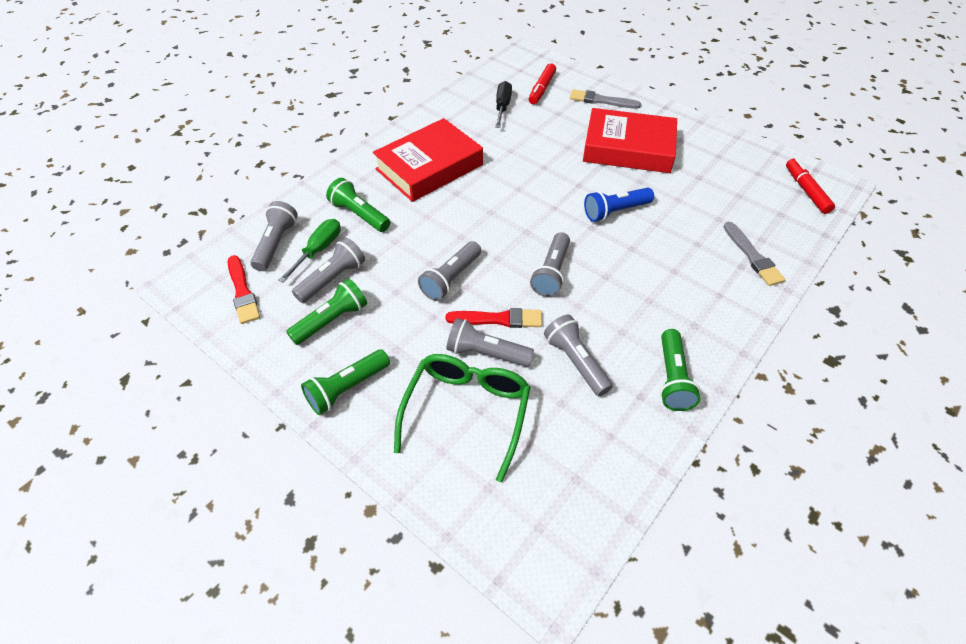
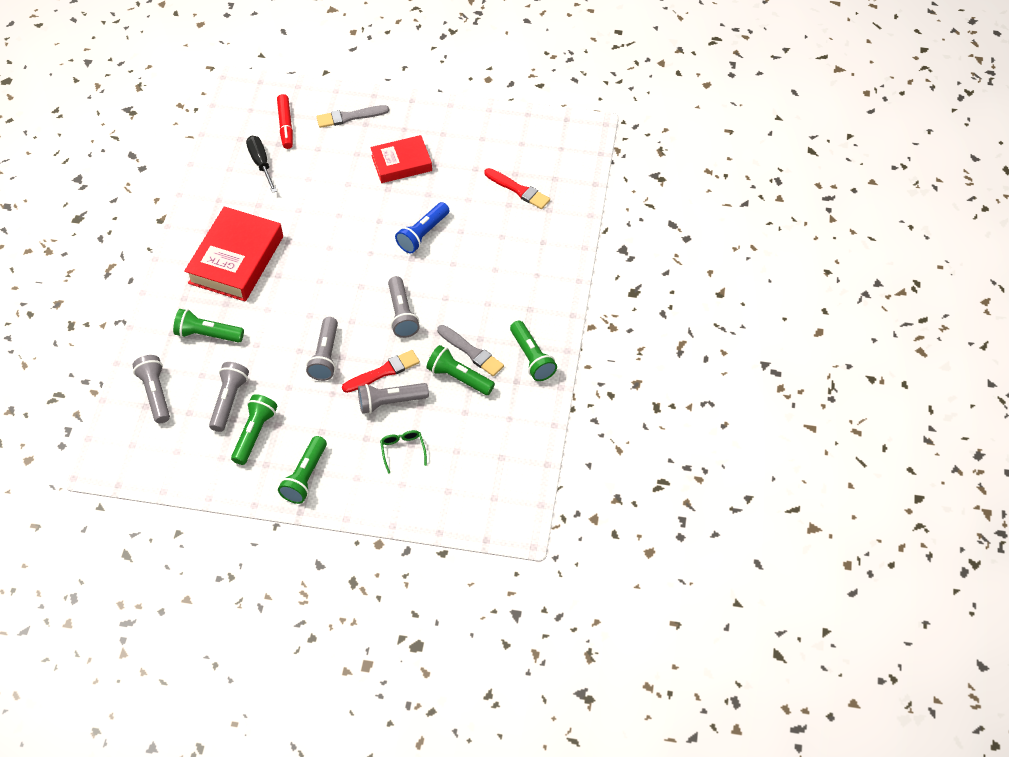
camera: 30 degrees left, 5 degrees up
(242, 292) = (162, 446): red brush -> red brush (518, 190)
(318, 250) = (197, 382): green screwdriver -> none
(467, 412) = (403, 450): green glasses -> green glasses, size x0.46
(575, 362) = (458, 377): grey flashlight -> green flashlight
(628, 148) = (401, 163): red book -> red book, size x0.63
(752, 256) = (548, 229): grey brush -> grey brush (471, 352)
(806, 190) = (566, 145): red marker -> none

